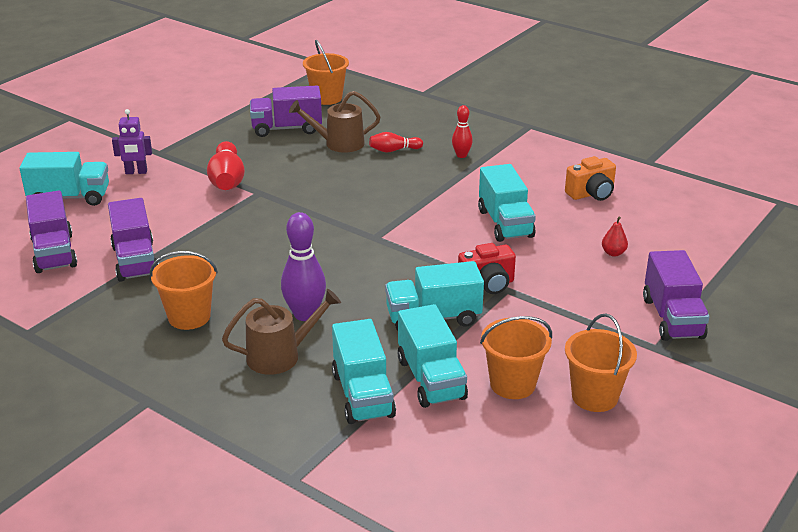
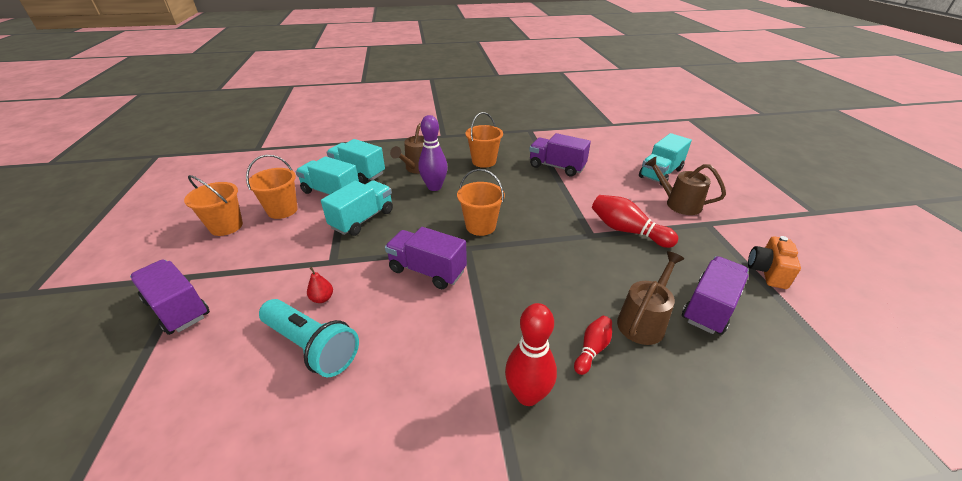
camera: 135 degrees right, 5 degrees up
(54, 253) = (594, 152): purple truck -> purple truck (427, 270)
(136, 172) = (678, 203): purple robot -> brown watering can
(327, 98) = (789, 388): orange bucket -> orange bucket (480, 226)
(461, 155) = (527, 395): red bowling pin -> red bowling pin, size x1.71
(487, 284) = (348, 257): red camera -> none
(505, 223) = (386, 322): turquoise truck -> none
(572, 236) = (311, 346): none -> turquoise flashlight
(591, 194) = (327, 435): orange camera -> orange camera (767, 272)
(613, 253) = (258, 350): red pear -> red pear (322, 298)

